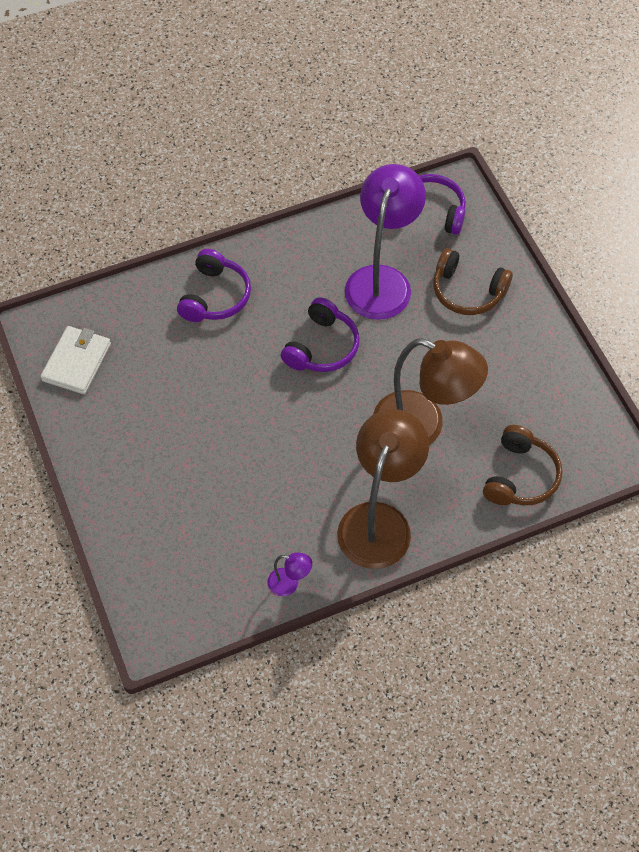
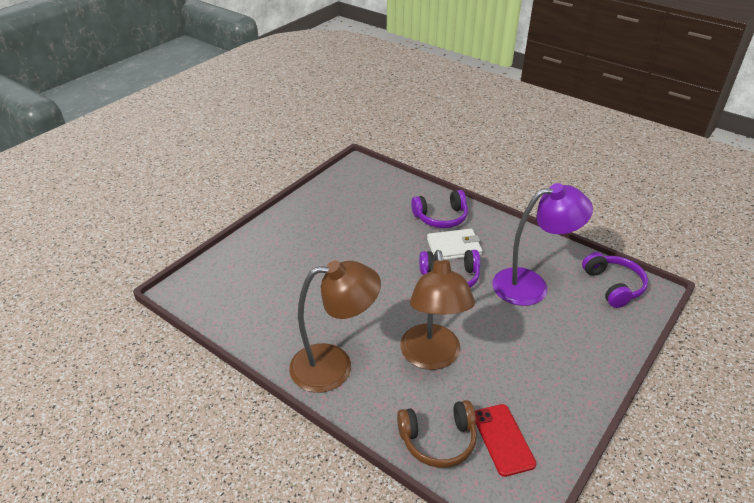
camera: 60 degrees right, 20 degrees down
(76, 362) = (347, 186): white wallet -> white wallet (454, 247)
(289, 584) = (253, 338): purple lamp -> none
(467, 291) = (571, 334): brown headphones -> none
(548, 424) = (503, 439): none -> red phone

